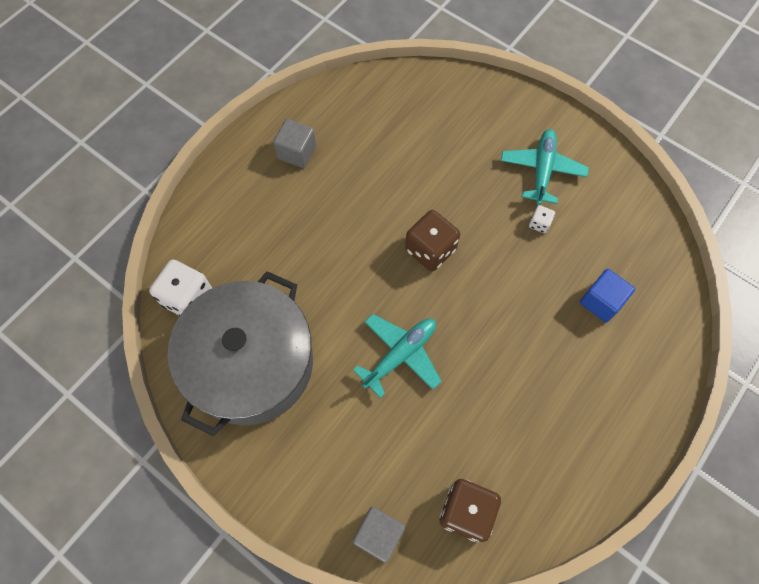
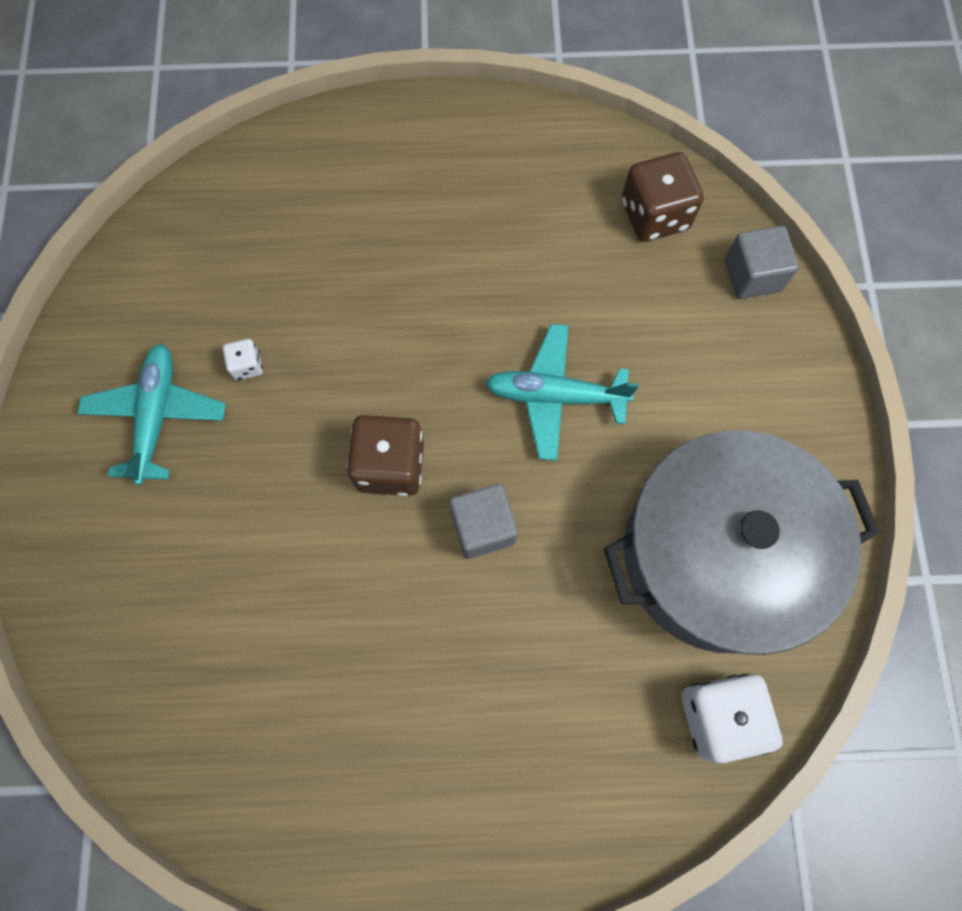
camera: 130 degrees left, 5 degrees up
(297, 152) = (382, 776): grey cube -> grey cube (483, 527)
(542, 170) = (157, 416): turquoise plane -> turquoise plane turned 120 degrees clockwise
(601, 301) = (305, 236): blue cube -> none

